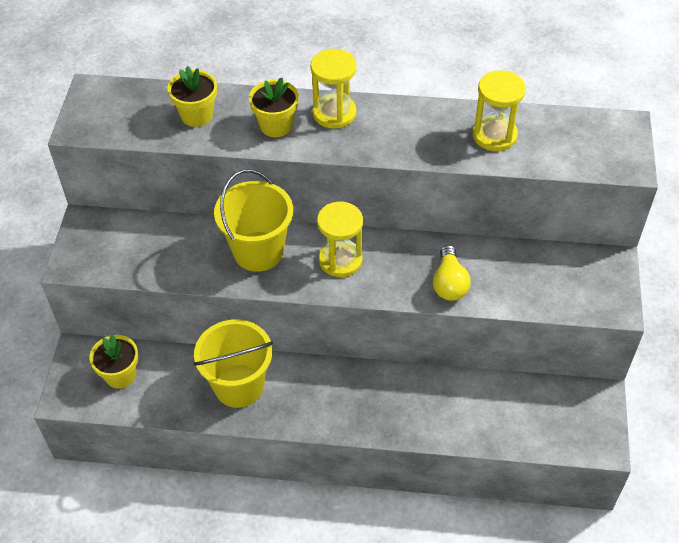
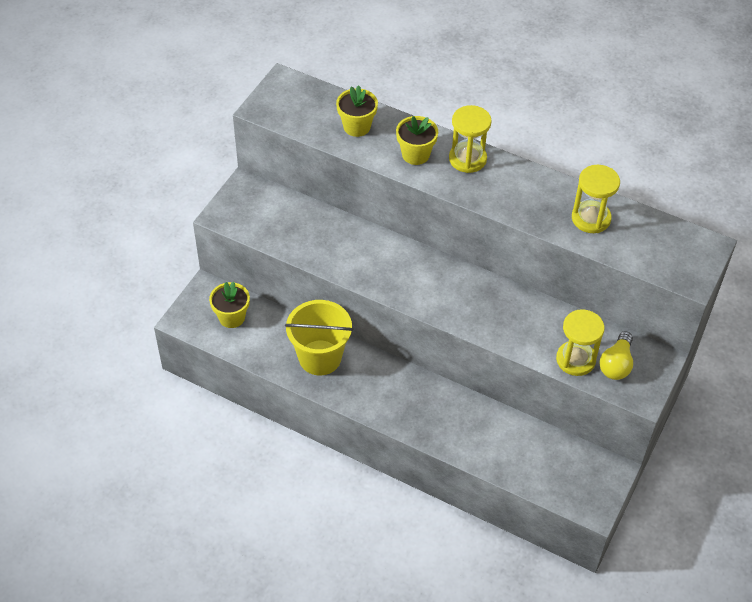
camera: 20 degrees right, 0 degrees up
(258, 251) = (370, 253): yellow bucket -> none
(340, 260) = (433, 282): yellow hourglass -> yellow hourglass (575, 360)
(449, 283) = (512, 330): yellow light bulb -> yellow light bulb (616, 364)

